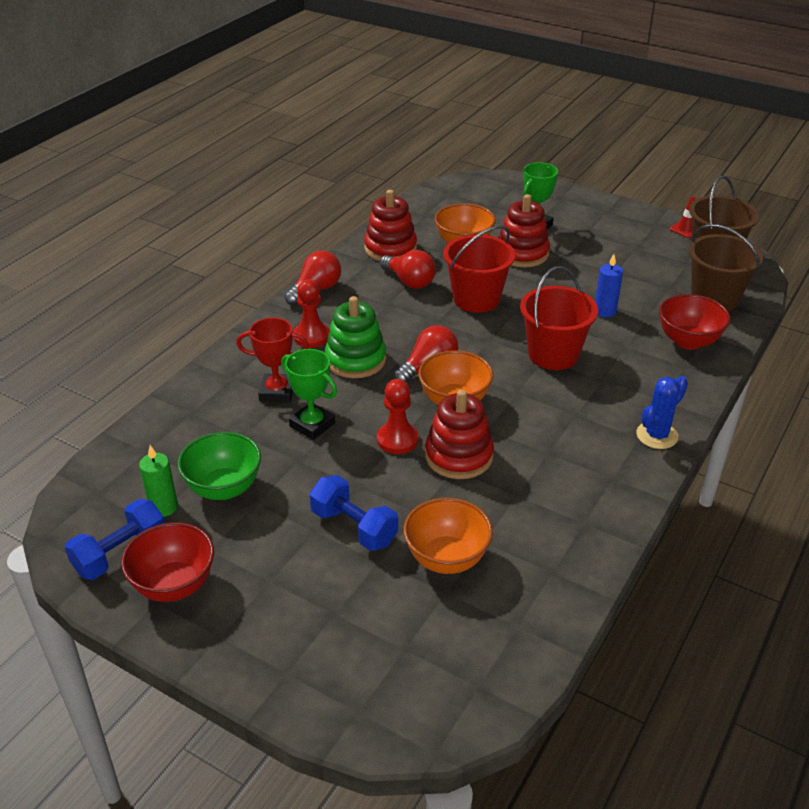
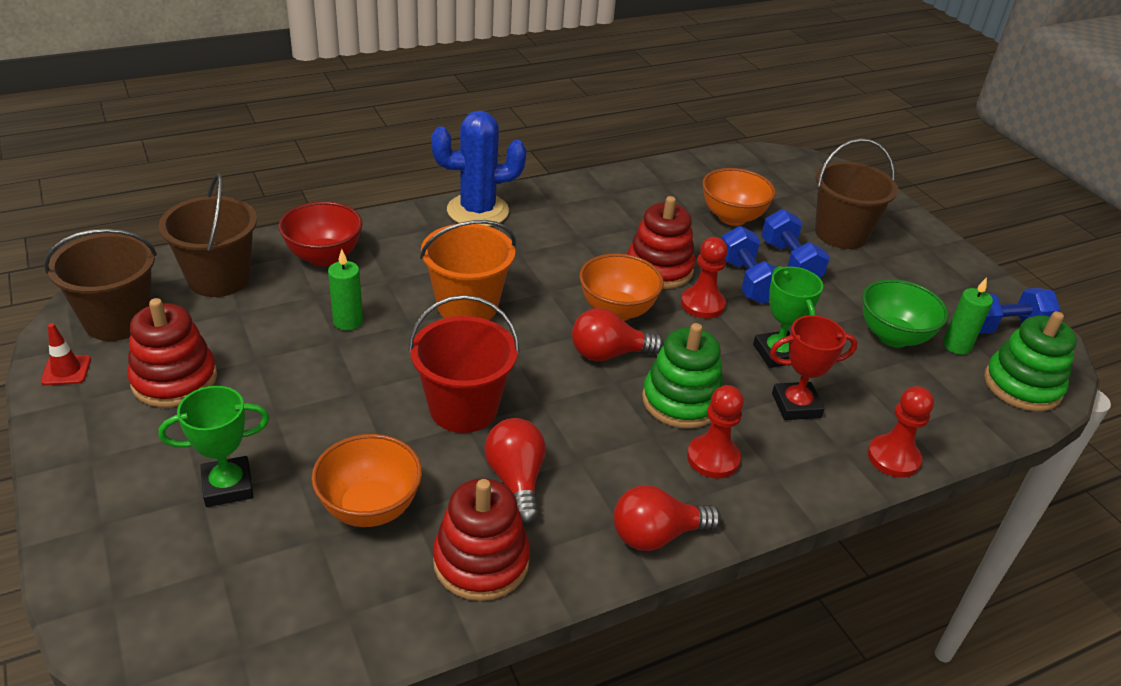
camera: 150 degrees left, 0 degrees up
(99, 493) = (1022, 386): none -> green stacking toy
(174, 585) = (957, 287): red bowl -> none
(194, 387) = (893, 458): none -> red pawn
(277, 392) = (796, 405): red trophy -> red trophy turned 45 degrees counterclockwise
(323, 600) = (841, 234): none -> brown bucket
(379, 482) = (746, 281): none -> blue dumbbell
(522, 253) = (317, 446): red stacking toy -> red stacking toy (174, 380)
(553, 354) = (467, 306): red bucket -> orange bucket
(605, 311) = (348, 321): blue candle -> green candle
(657, 435) = (478, 211): blue cactus -> blue cactus, size x1.56

